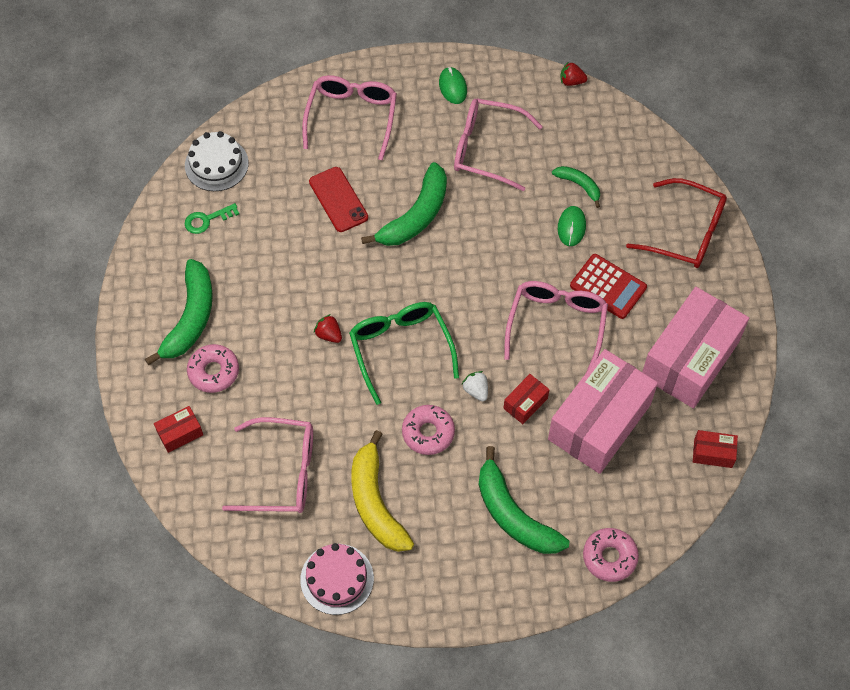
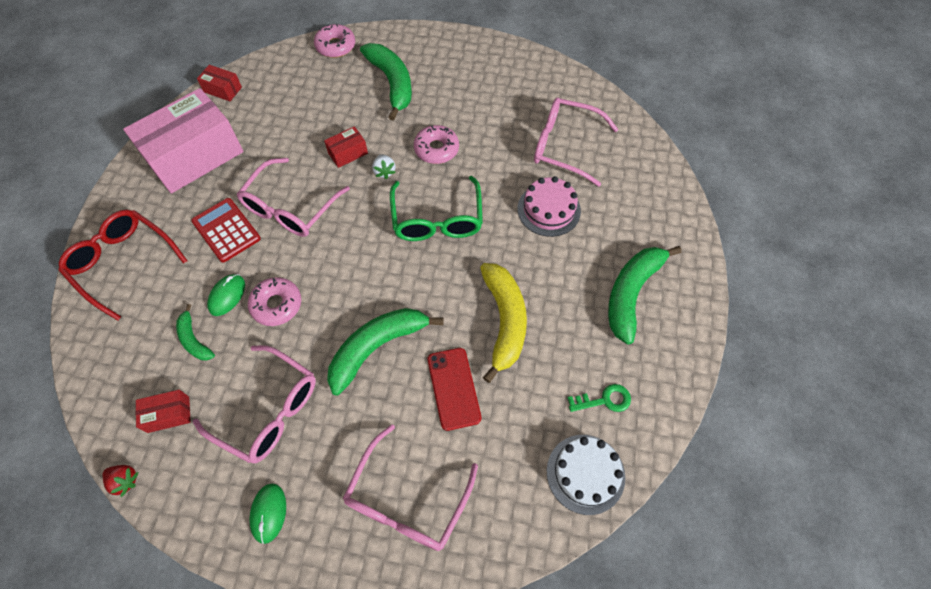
camera: 165 degrees left, 0 degrees up
(180, 433) = (648, 193): red box -> red box (168, 414)
(214, 372) = (613, 238): pink donut -> pink donut (277, 305)
(329, 334) = (499, 247): red strawberry -> none
(337, 579) = (536, 72): pink cake -> pink cake (548, 209)
(376, 502) = (494, 112): yellow banana -> yellow banana (504, 321)
(599, 422) = (296, 127): pink box -> none

